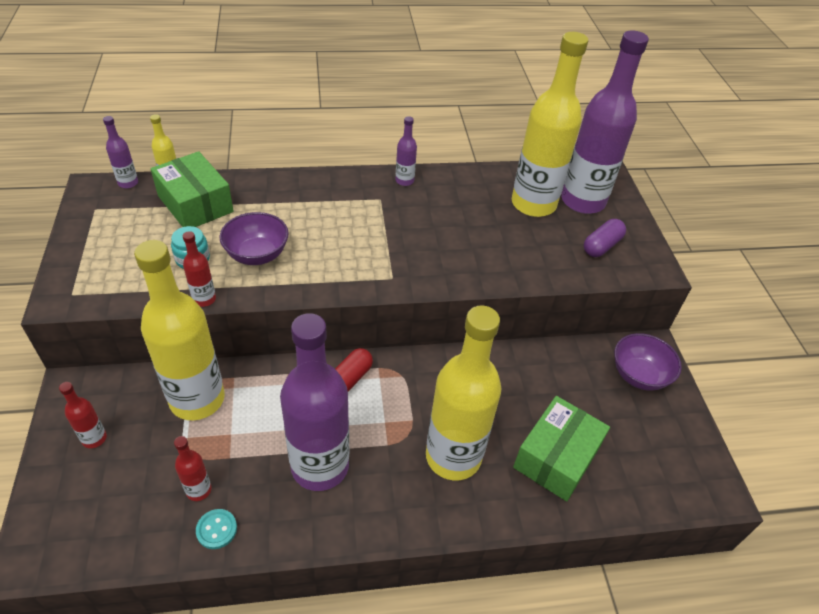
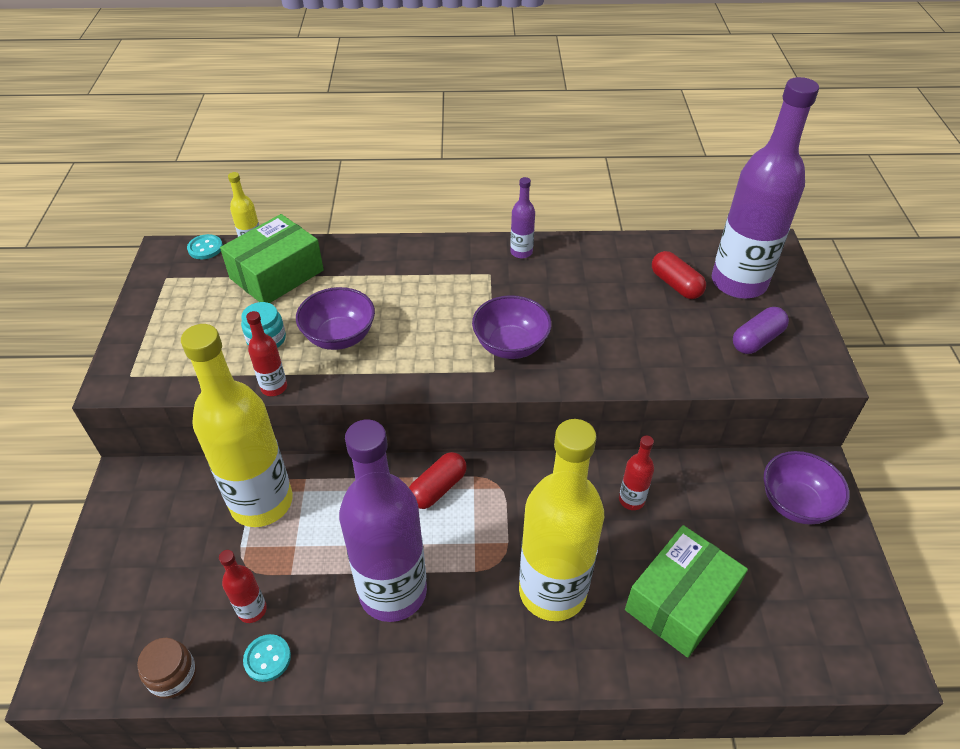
camera: 10 degrees right, 0 degrees up
(94, 438) = (144, 541): red bottle -> red bottle (631, 500)
(128, 183) = (205, 248): purple bottle -> turquoise button
(133, 550) = (172, 675): none -> brown jar
(195, 204) = (277, 274): green box -> green box turned 75 degrees clockwise
(404, 257) = (510, 345): none -> purple bowl
(533, 204) = (676, 285): yellow bottle -> red capsule

